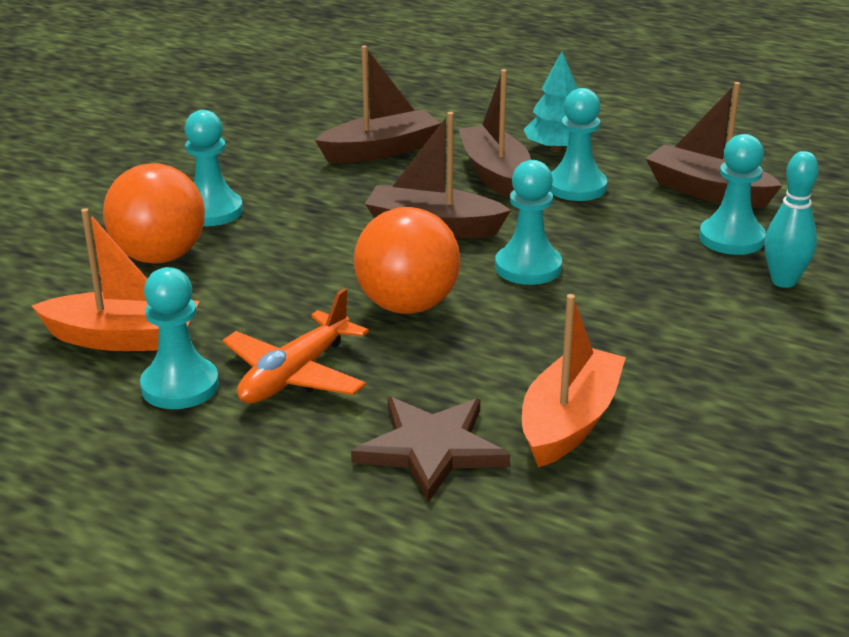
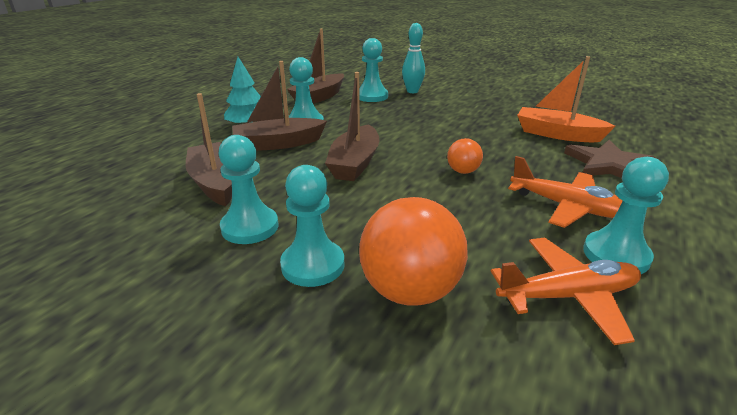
camera: 90 degrees left, 0 degrees up
(123, 339) = (567, 296): orange boat -> orange plane
(407, 305) = (463, 171): orange ball -> orange ball, size x0.50
(528, 267) = (407, 138): turquoise pawn -> turquoise pawn (250, 227)

